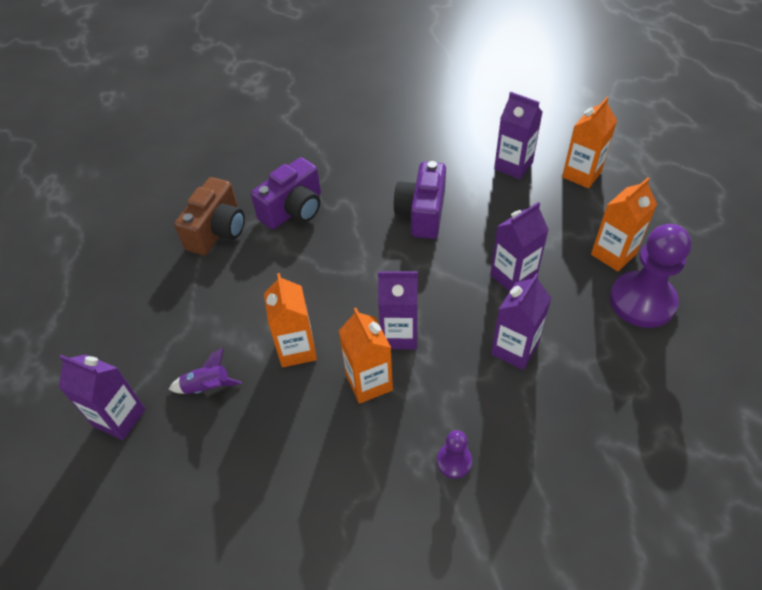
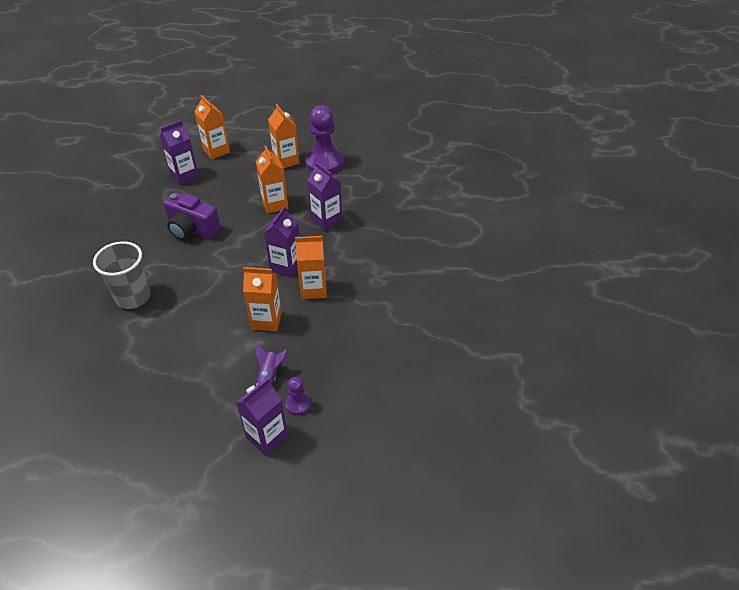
camera: 75 degrees left, 5 degrees down
(217, 231) = (118, 349): brown camera -> none
(293, 210) = (133, 297): purple camera -> grey cup
(454, 461) = (384, 265): purple pawn -> purple pawn (298, 404)
(513, 277) = (275, 204): purple carton -> orange carton

